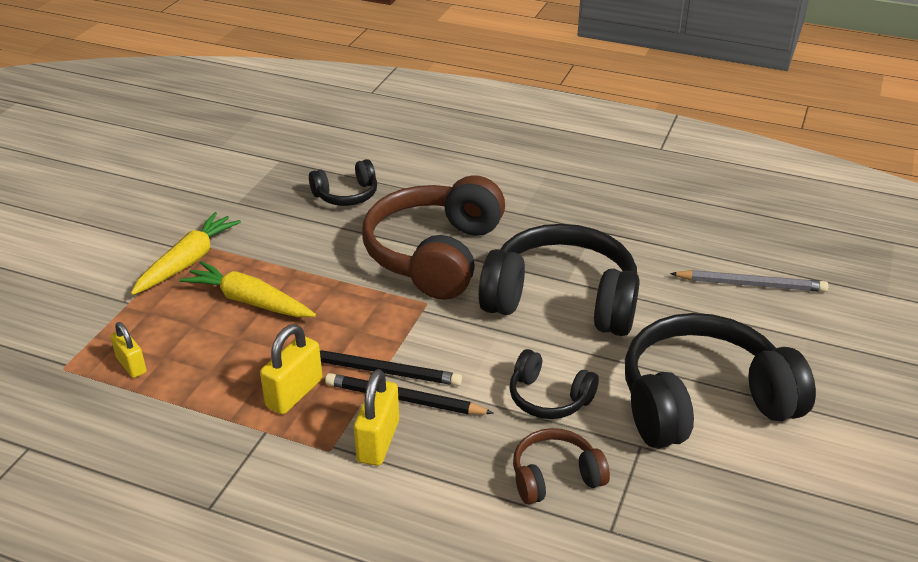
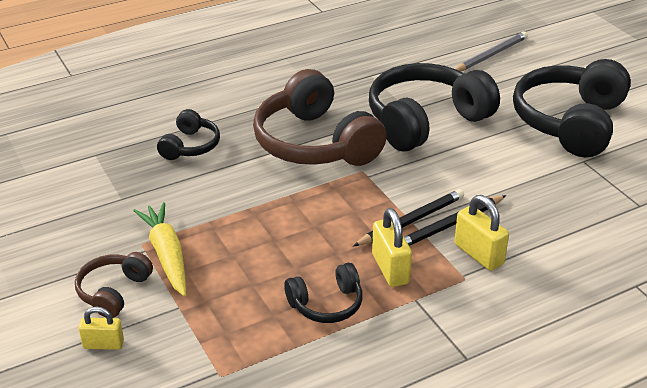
camera: 50 degrees left, 0 degrees up
(131, 365) = (263, 336): yellow padlock -> yellow padlock (103, 344)
(249, 301) = (259, 245): yellow carrot -> none
(549, 398) = (510, 171): black headphones -> black headphones (326, 304)
(555, 477) = (579, 202): brown headphones -> brown headphones (113, 292)

